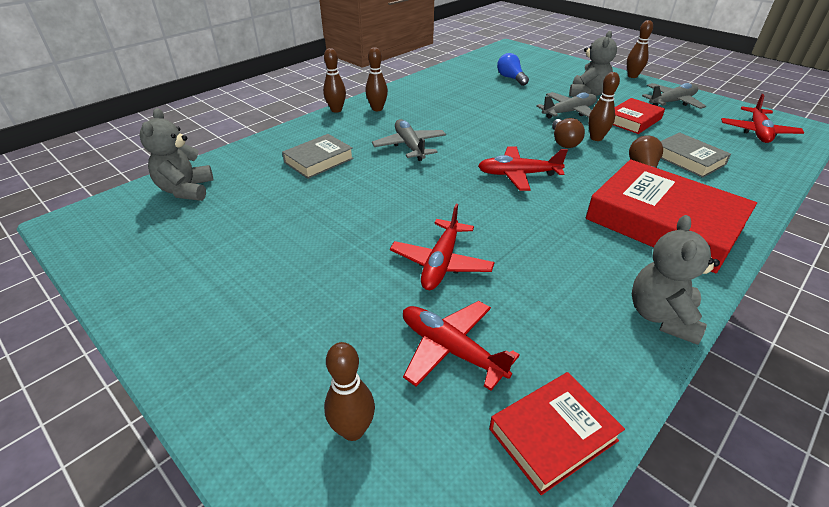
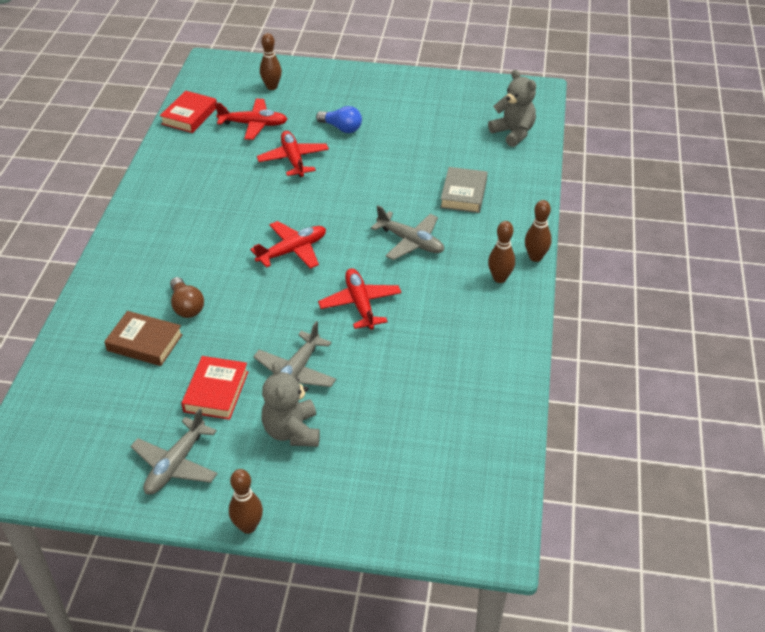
camera: 145 degrees right, 5 degrees up
(511, 78) = (413, 423): blue light bulb -> blue light bulb (341, 128)
(563, 142) = (275, 314): brown light bulb -> none
(596, 138) = (246, 336): brown bowling pin -> none
(661, 316) = (150, 182): grey teddy bear -> none
(663, 222) = (158, 251): red book -> none
(688, 159) = (145, 342): grey book -> brown book
(758, 132) = (65, 436): red plane -> red plane (360, 304)

